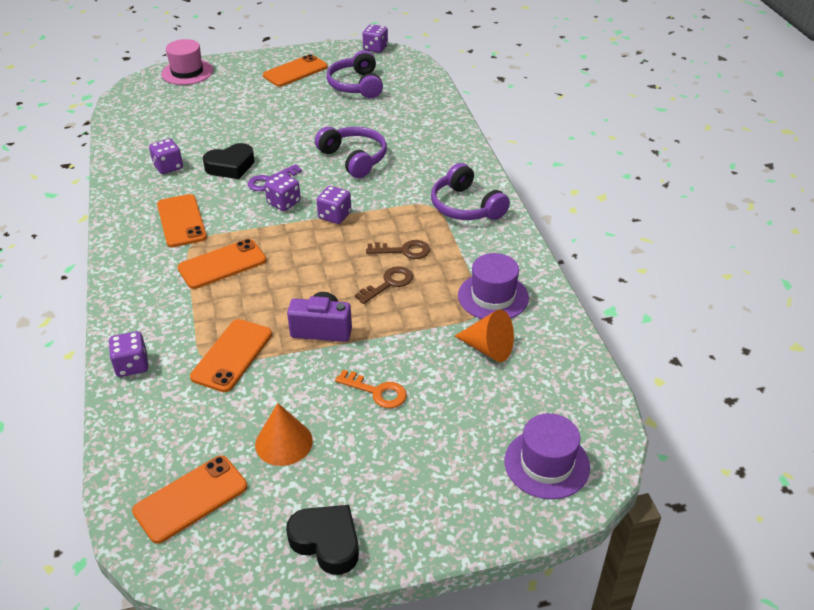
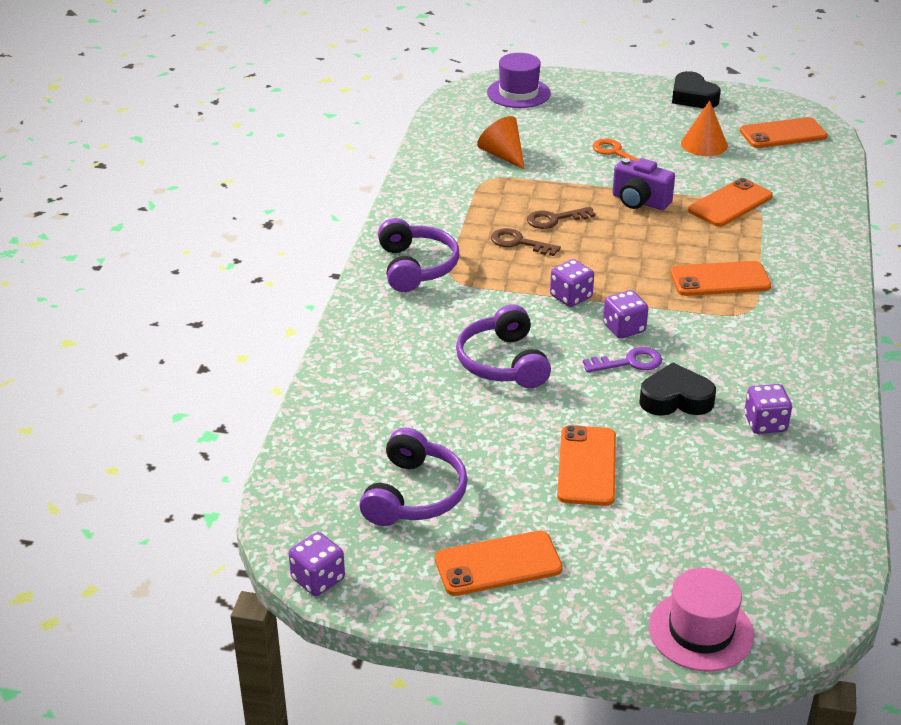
camera: 155 degrees left, 5 degrees down
(132, 365) = (825, 218): purple dice -> none
(181, 221) = (758, 340): orange phone -> orange phone (587, 466)
(493, 296) = (465, 186): purple hat -> none

